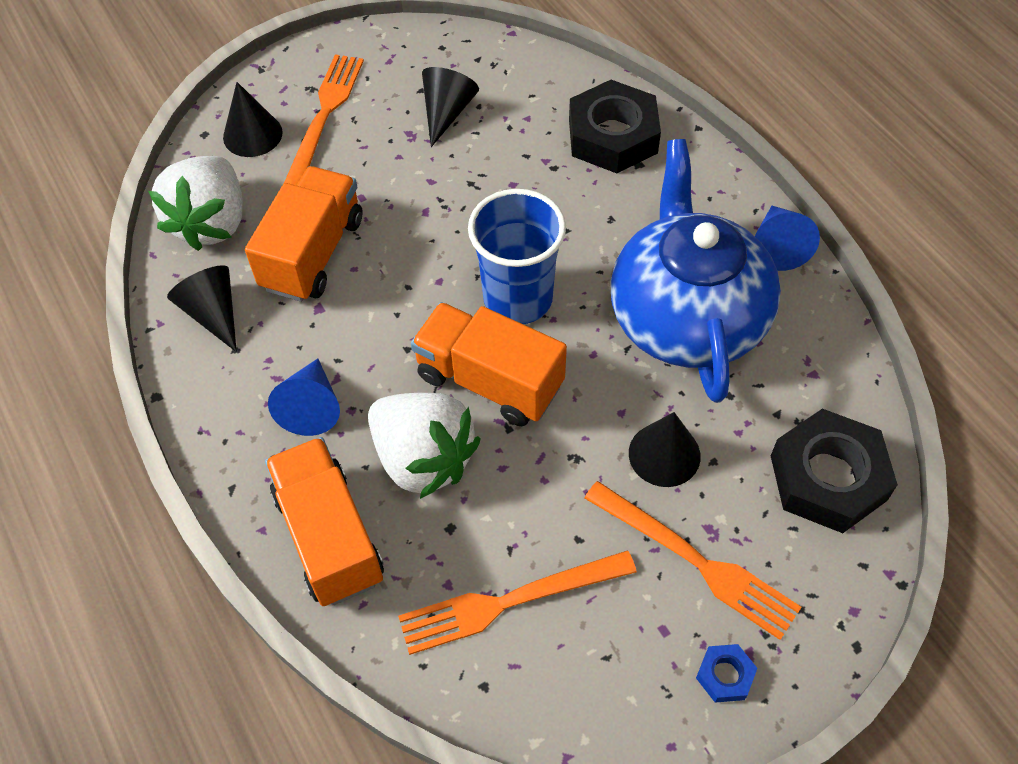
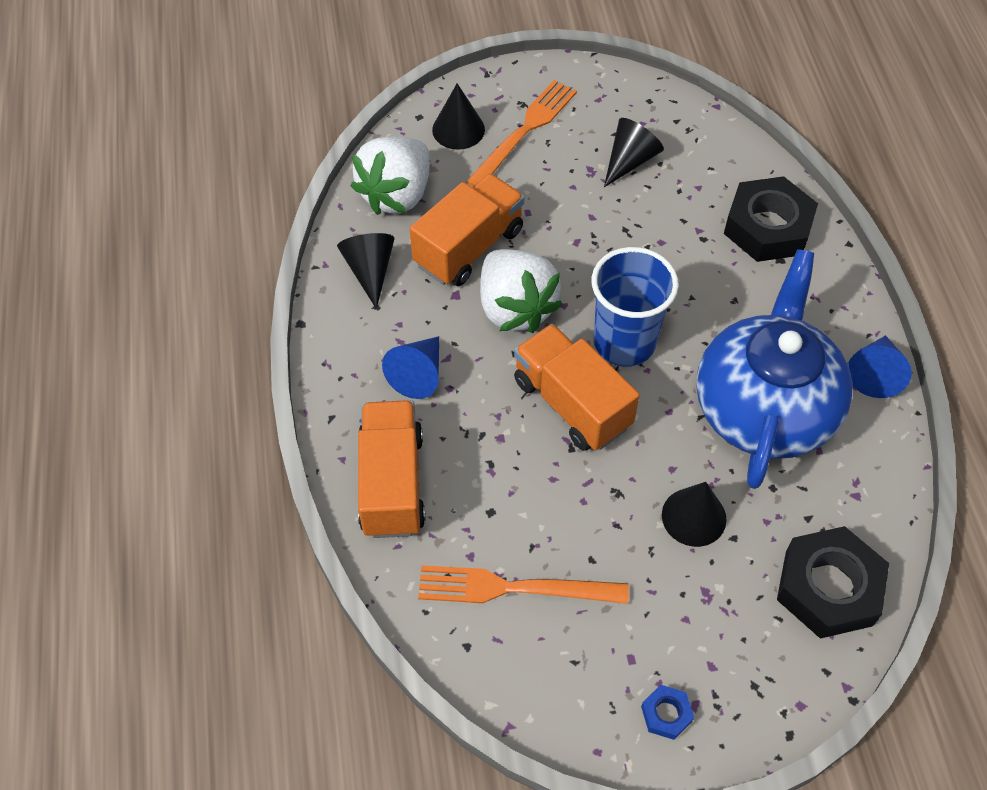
camera: 20 degrees right, 0 degrees up
(423, 459) = (491, 448): white strawberry -> white strawberry (515, 308)
(696, 561) = (682, 614): orange fork -> none

